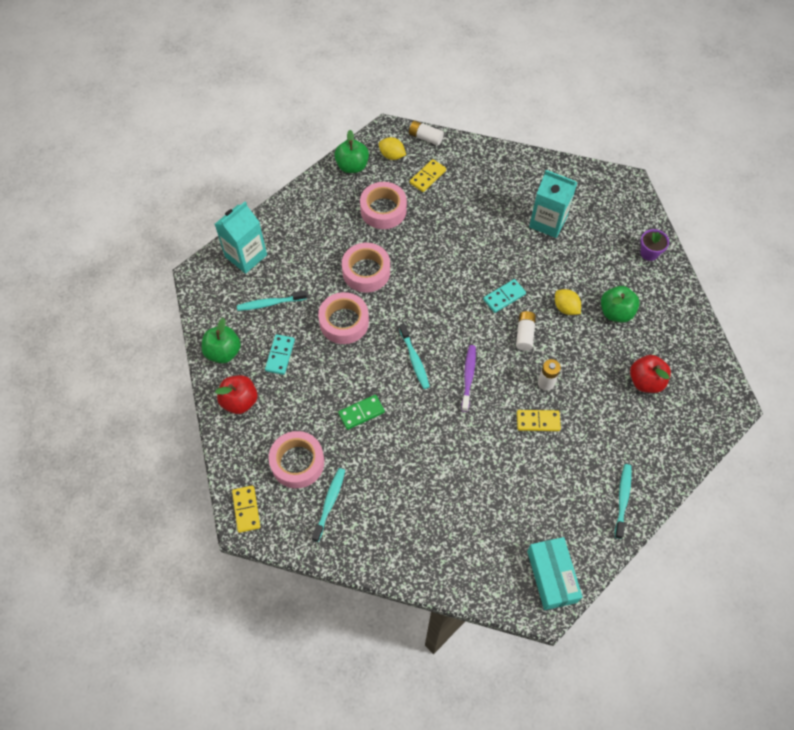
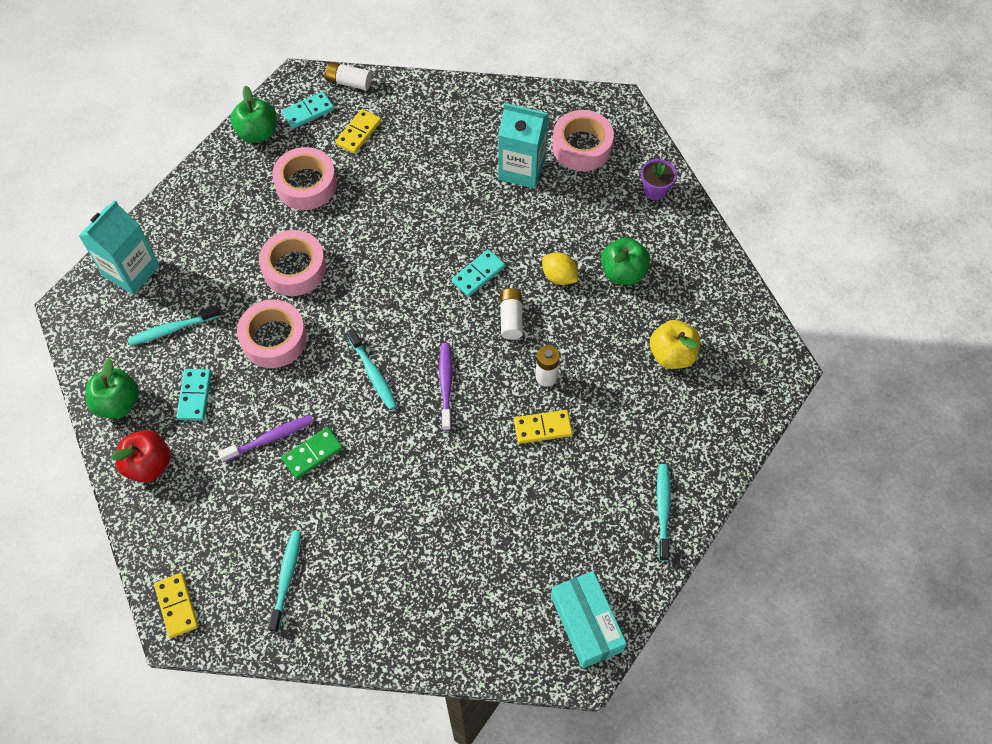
camera: 10 degrees left, 0 degrees up
(297, 462) = (237, 533): pink tape -> pink tape (582, 147)
(331, 396) = (270, 438): none -> purple toothbrush
(392, 155) = (308, 112): yellow lemon -> turquoise domino
(645, 381) = (672, 355): red apple -> yellow apple

